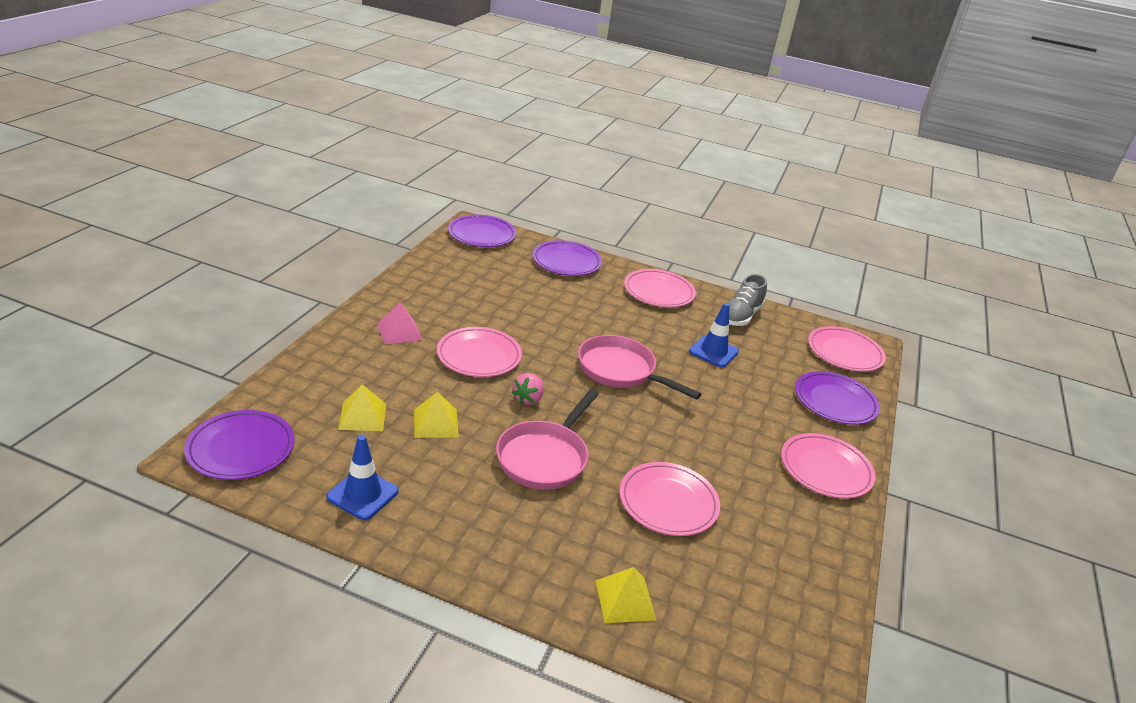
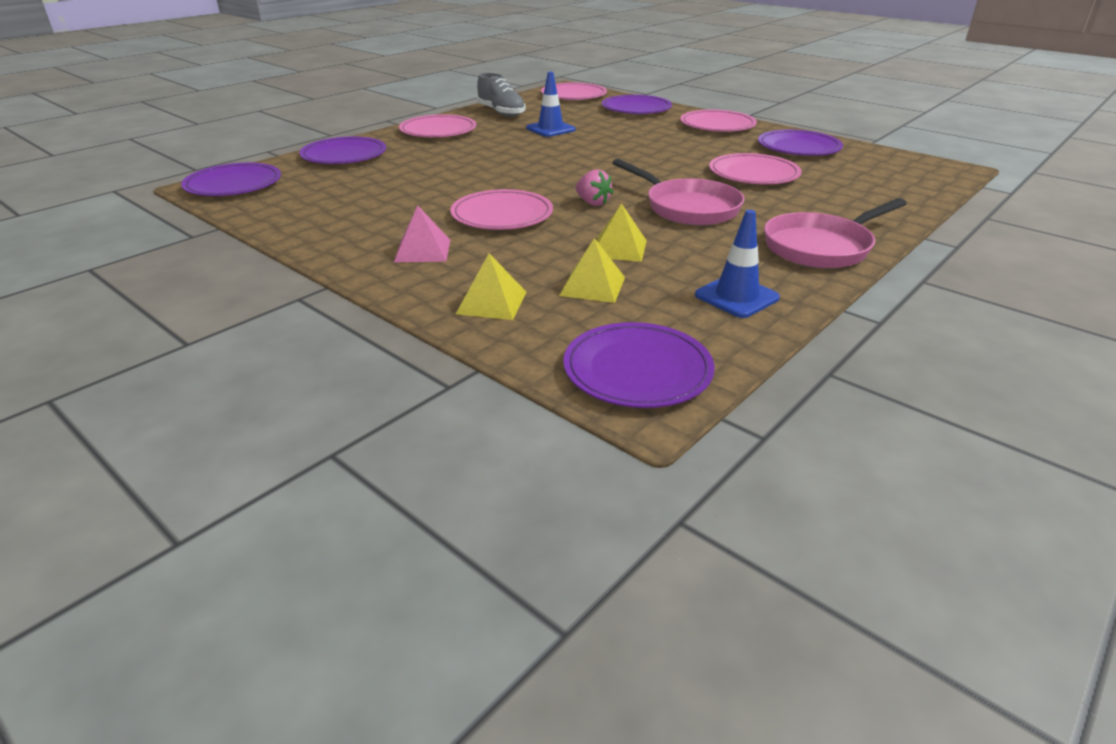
camera: 65 degrees left, 0 degrees up
(621, 371) = (563, 162): pink pan -> pink pan (821, 247)
(625, 599) = (870, 204): yellow pyramid -> yellow pyramid (491, 302)
(791, 542) = (798, 147): none -> purple plate

